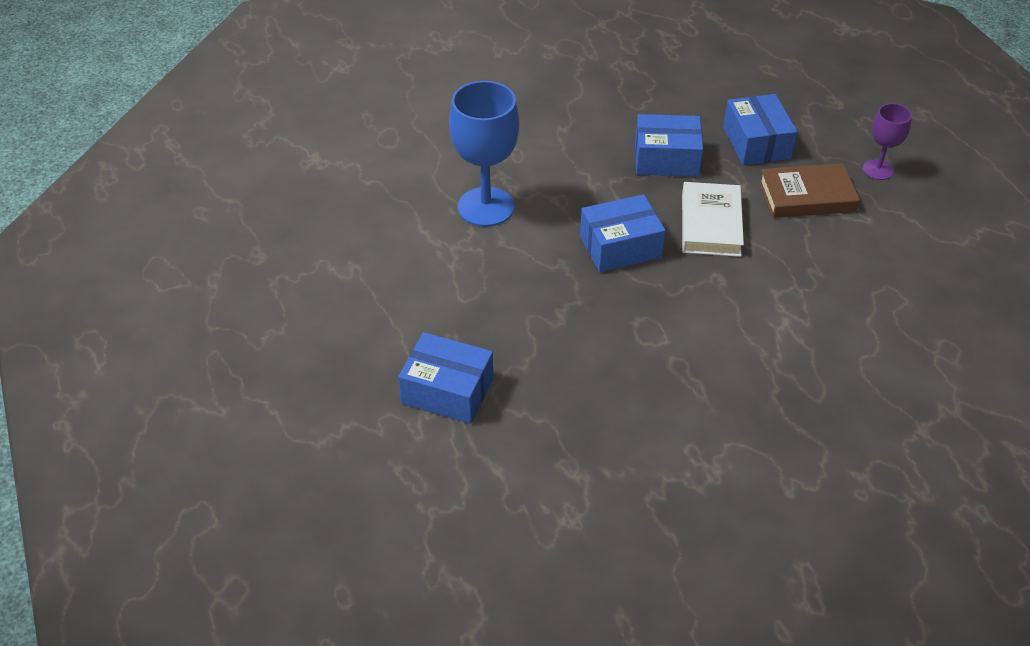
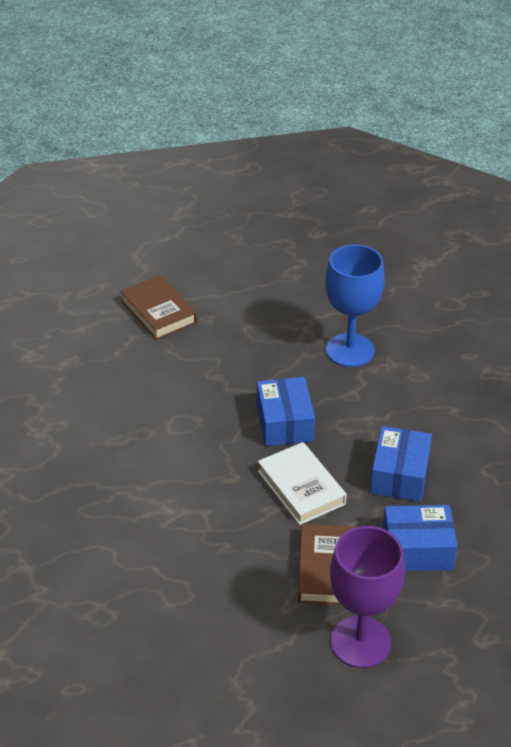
camera: 100 degrees right, 5 degrees down
(447, 391) = (158, 312): blue box -> brown book
(710, 224) = (301, 487): white book -> white book turned 45 degrees clockwise
(878, 170) = (360, 642): purple goblet -> purple goblet, size x1.81

